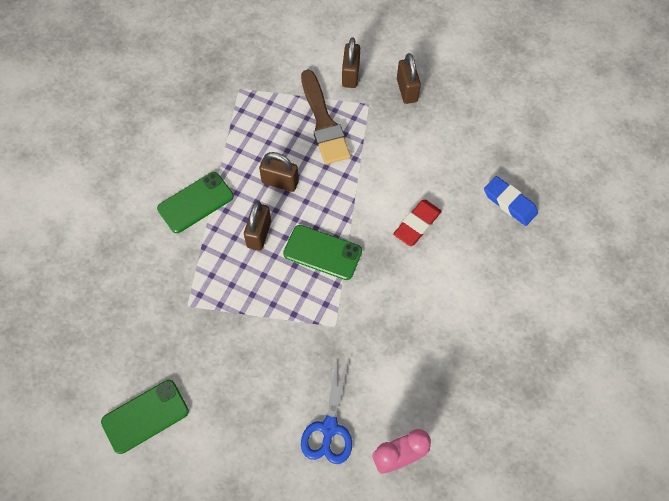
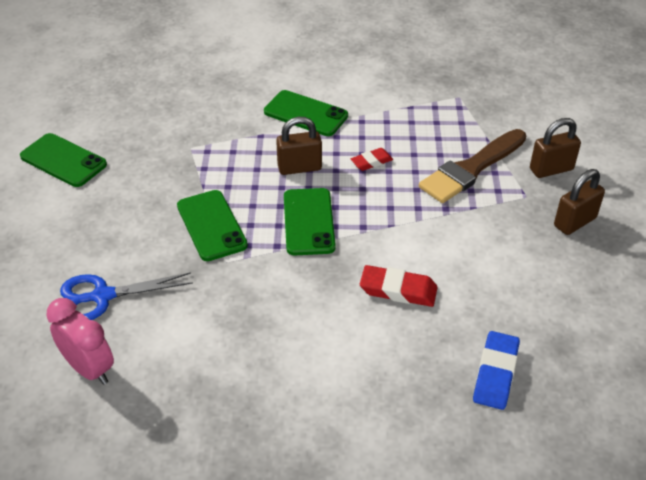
camera: 65 degrees right, 20 degrees down
(280, 182) = (371, 162): brown padlock -> red eraser
(291, 322) = (211, 225): none -> green phone

